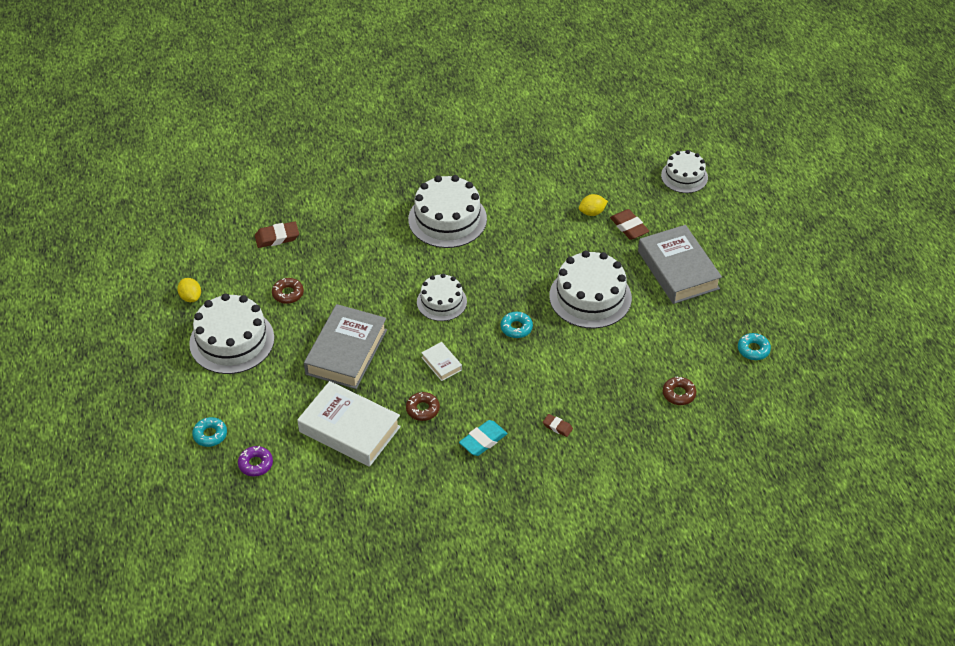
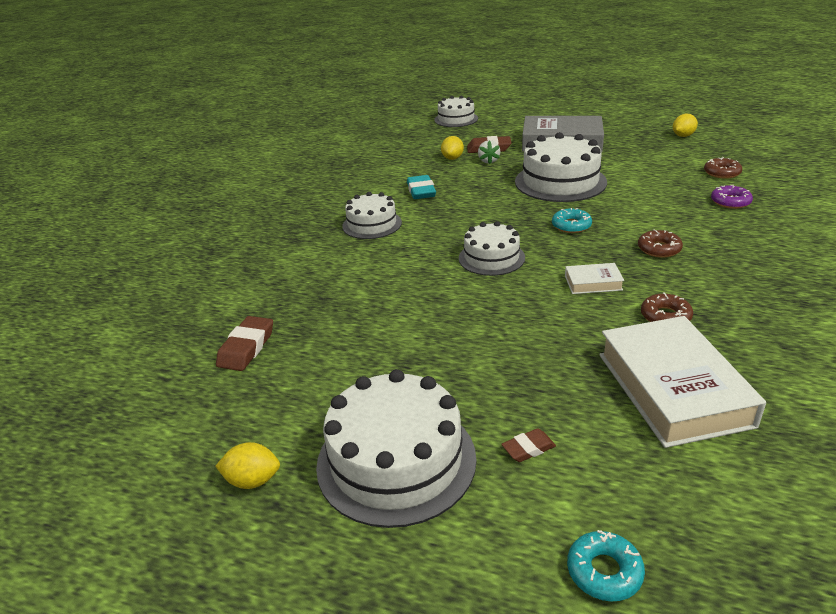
camera: 55 degrees left, 15 degrees down
(255, 464) = (710, 526): purple donut -> purple donut (730, 202)
(288, 293) = (359, 369): brown donut -> brown donut (659, 249)
(346, 352) = (516, 349): grey book -> none
(349, 429) = (672, 389): white book -> white book turned 75 degrees counterclockwise
(447, 219) = (372, 224): white cake -> white cake, size x0.61
(483, 440) = (743, 288): turquoise eraser -> turquoise eraser (421, 191)
(557, 427) = (740, 238): brown eraser -> brown eraser (528, 448)
(602, 237) = (488, 161): none -> white strawberry
(753, 349) = (683, 136): turquoise donut -> yellow lemon

